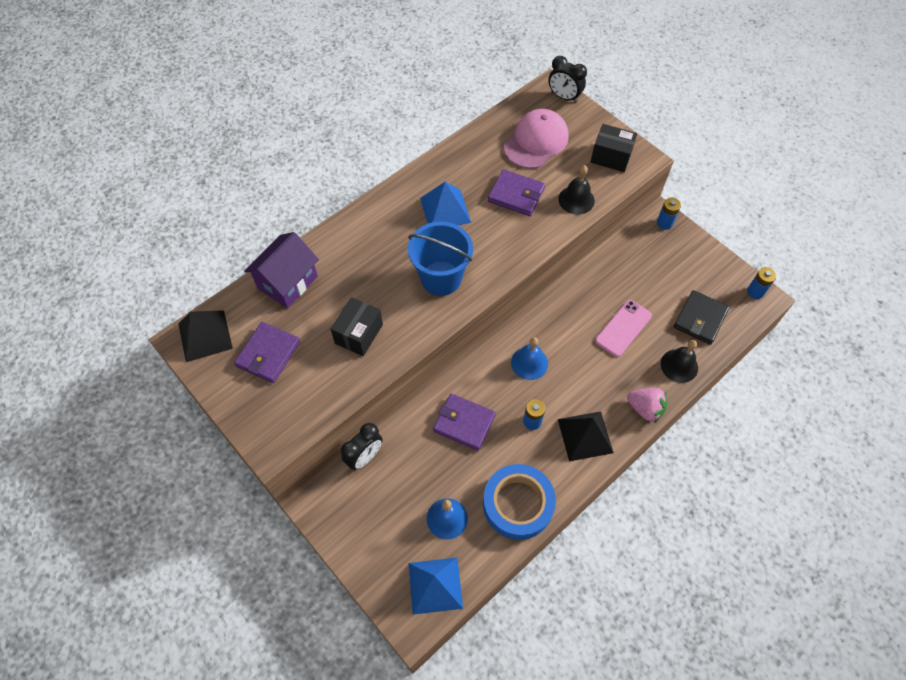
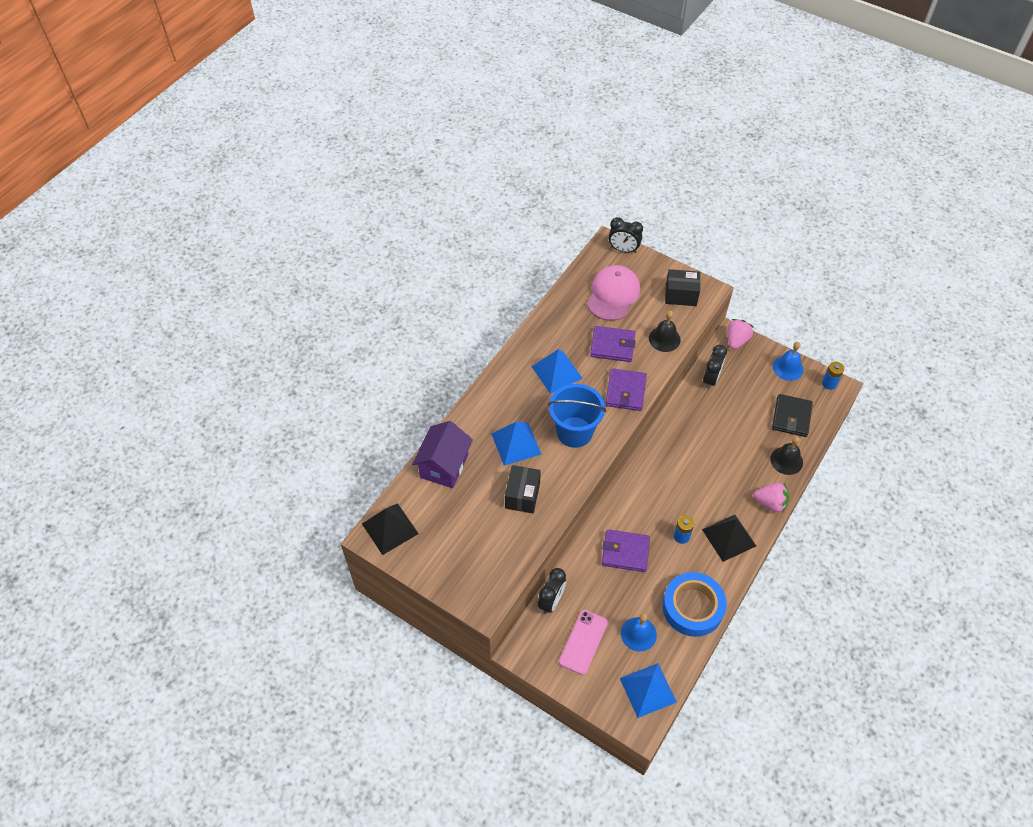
camera: 15 degrees left, 5 degrees down
(268, 354) = (451, 531): purple wallet -> purple wallet (625, 391)
(373, 276) = (516, 444): none -> blue pyramid
(529, 363) = (662, 488): blue bell -> blue bell (788, 368)
(622, 258) = (711, 379): none -> black clock
(623, 328) = (731, 440): pink phone -> pink phone (583, 642)
(664, 223) = (736, 340): blue battery -> pink strawberry

